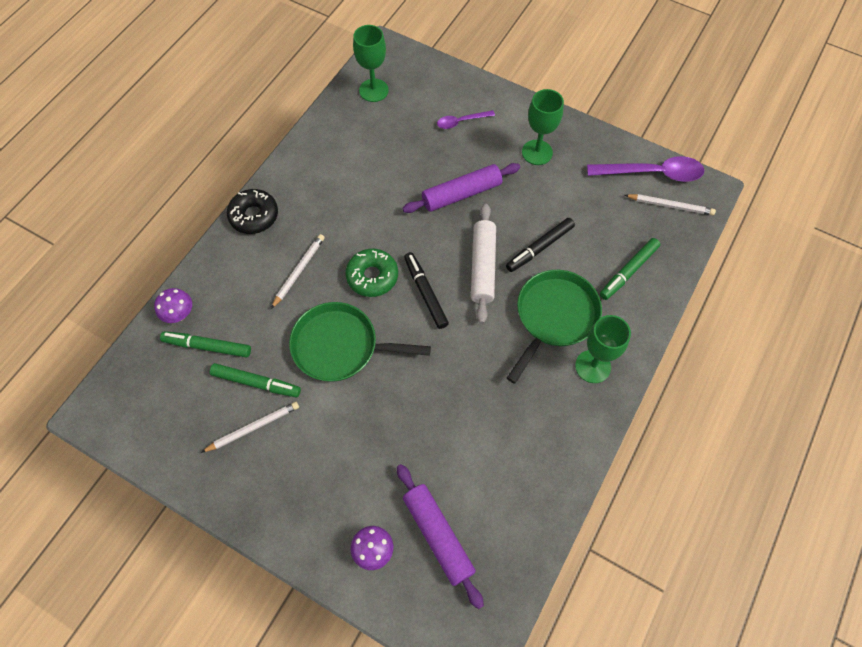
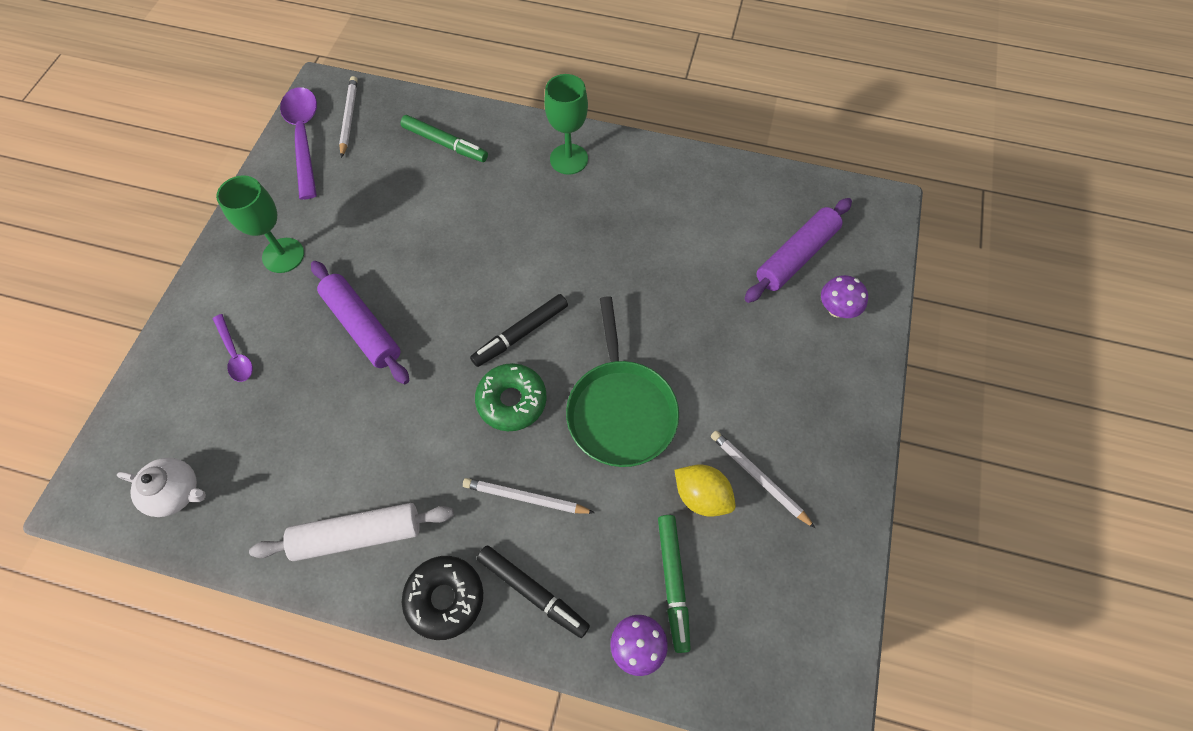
camera: 105 degrees left, 0 degrees up
(256, 383) = (701, 496): green marker -> yellow lemon
(373, 90) = (176, 492): green goblet -> white teapot
(483, 267) = (469, 280): white rolling pin -> white rolling pin (358, 534)
(539, 248) = (430, 228): black marker -> black marker (533, 592)
(554, 316) = (518, 200): green pan -> none

